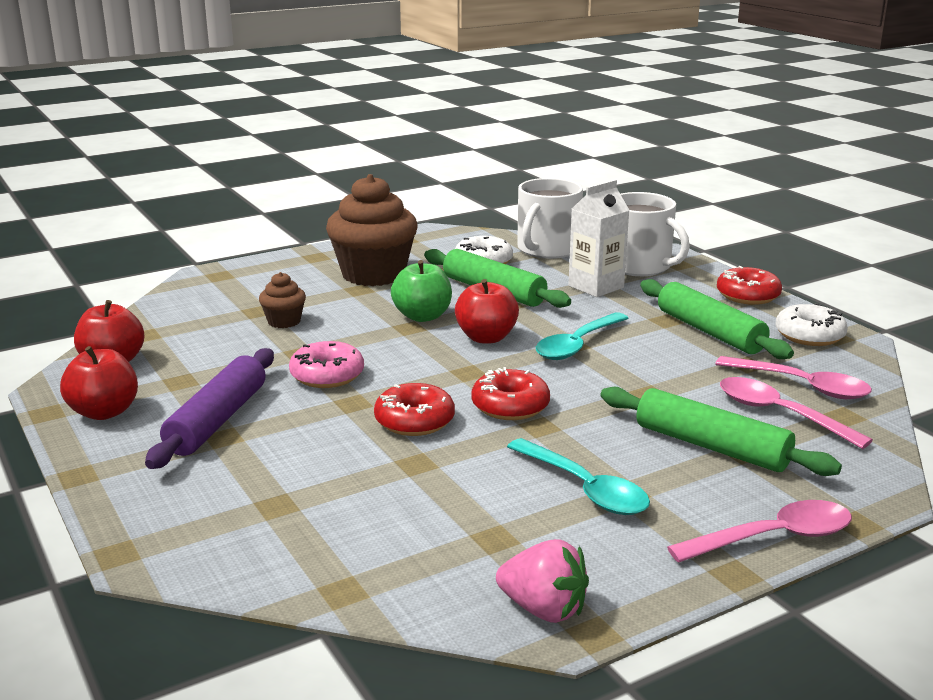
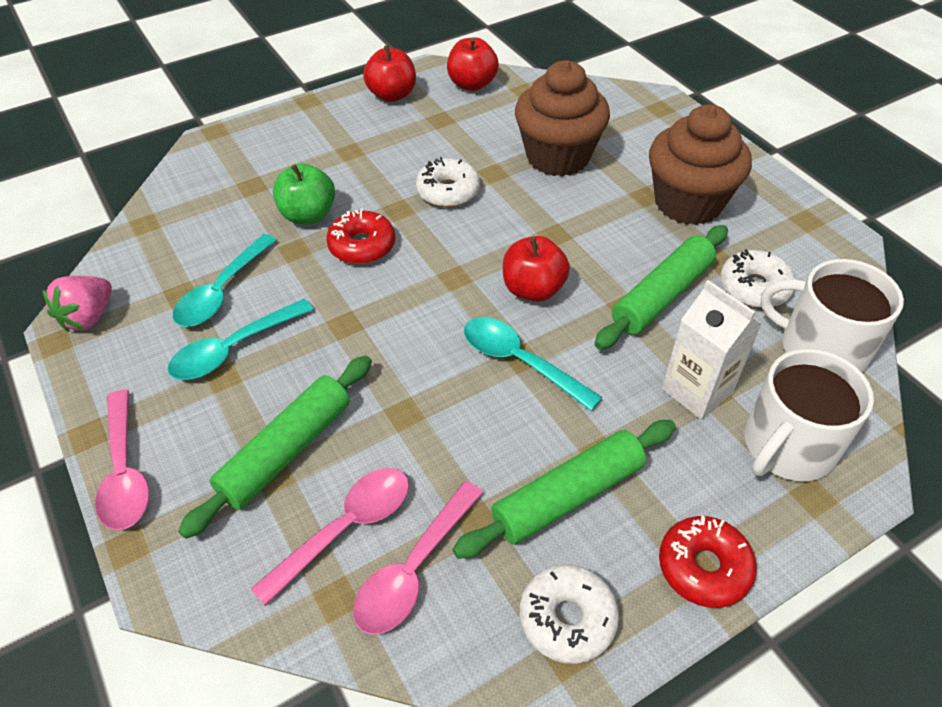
camera: 90 degrees right, 25 degrees up
(217, 420) = (374, 145): purple rolling pin -> none
(284, 321) = (558, 157): brown cupcake -> brown cupcake, size x2.15
(327, 375) = (448, 191): pink donut -> white donut
(422, 316) = (581, 242): green apple -> green apple (308, 215)
(490, 506) = (222, 291): none -> turquoise spoon
(510, 406) = (383, 305): red donut -> none

